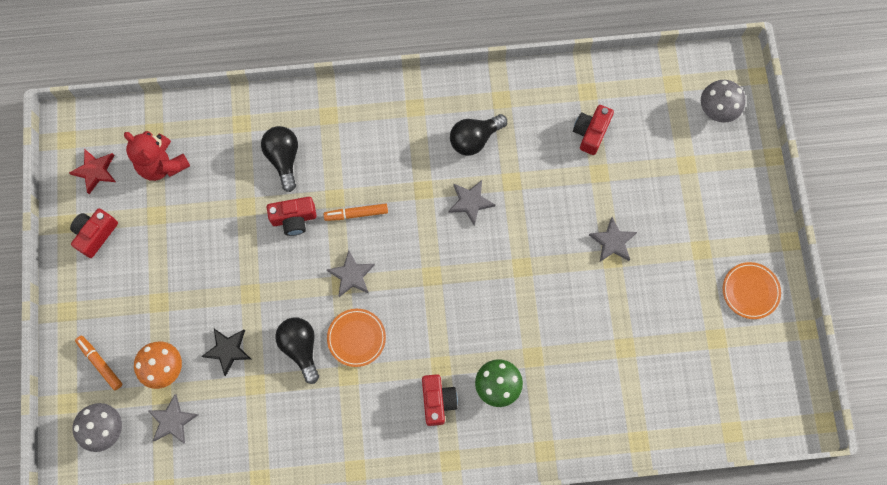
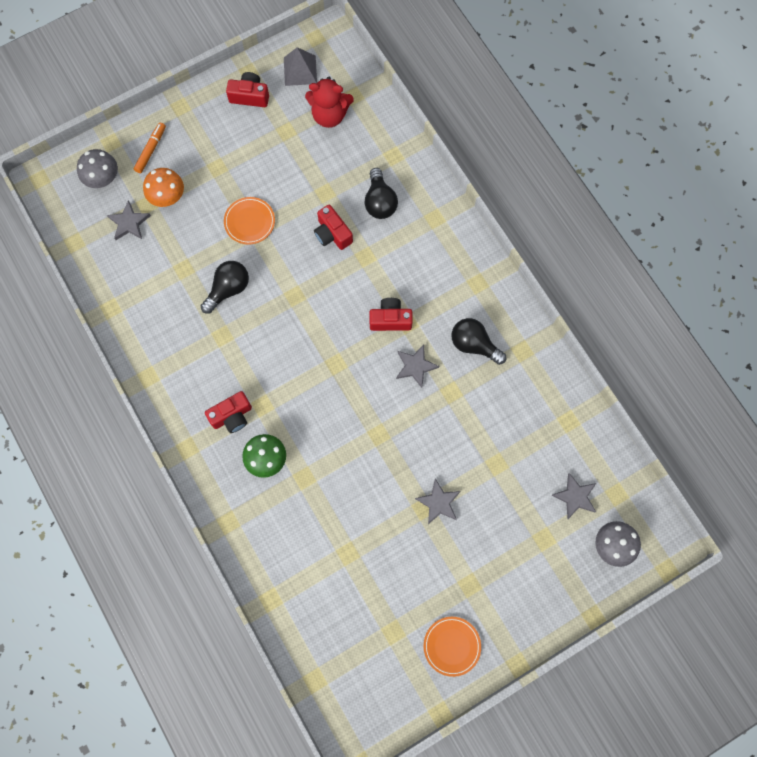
camera: 65 degrees right, 0 degrees up
(95, 171) = (300, 70): red star -> grey pyramid
(162, 164) = (329, 115): red teddy bear -> red teddy bear turned 105 degrees counterclockwise
(228, 350) = (202, 236): black star -> none
(284, 158) = (380, 202): black light bulb -> black light bulb turned 120 degrees clockwise
(351, 275) = (306, 300): grey star -> grey star (575, 496)
(356, 214) = (360, 280): orange marker -> none
(356, 338) = (255, 328): orange plate -> orange plate (249, 222)
(591, 133) = (531, 441): red camera -> red camera (390, 319)

